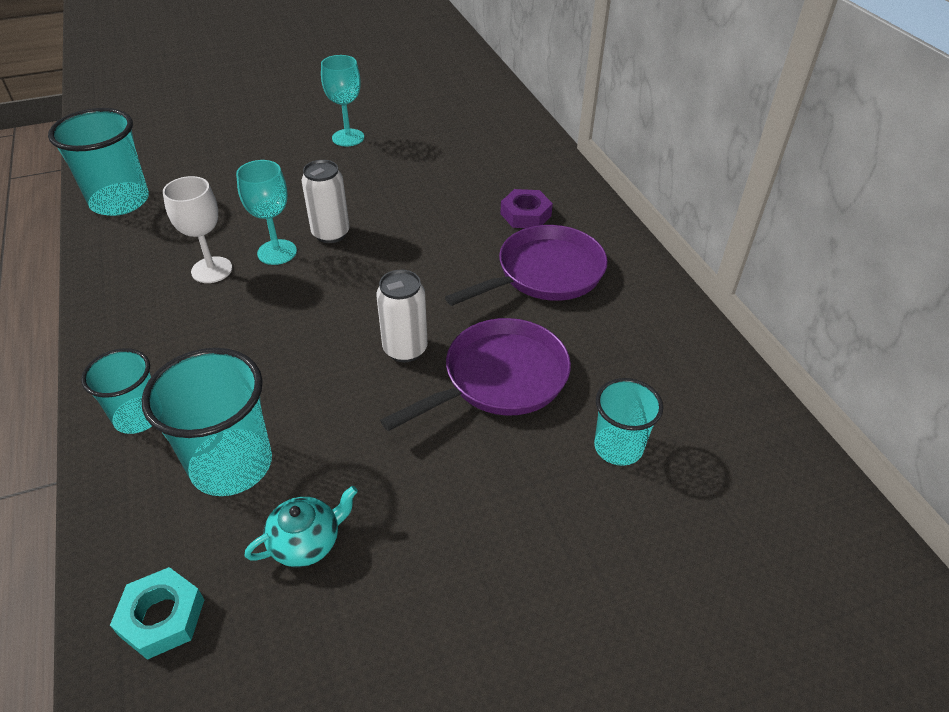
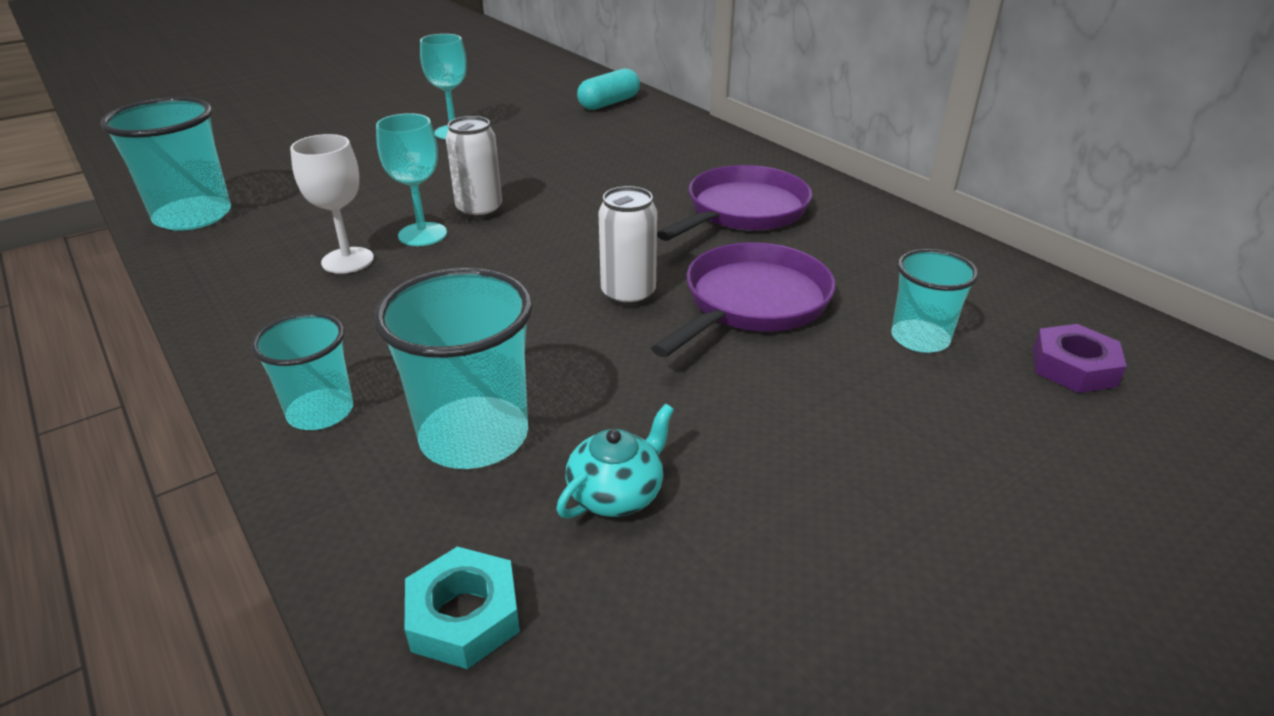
camera: 15 degrees left, 10 degrees down
(493, 121) = (609, 103): none -> turquoise capsule
(525, 215) = (691, 169): purple nut -> purple nut (1073, 367)

